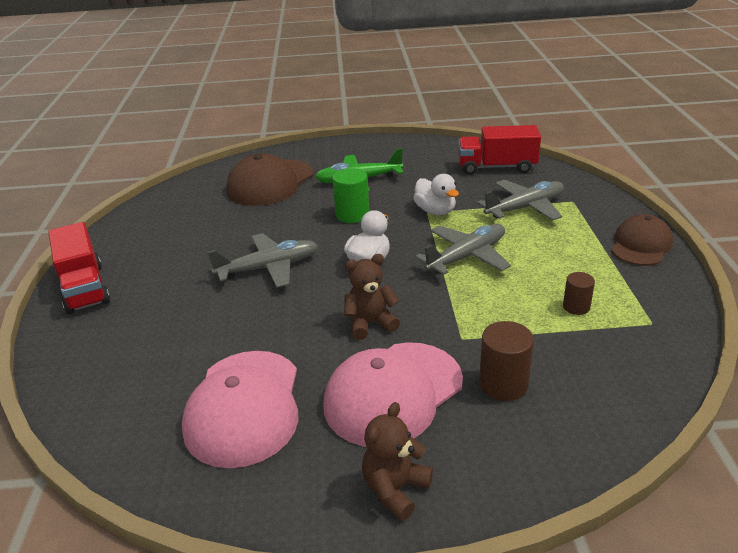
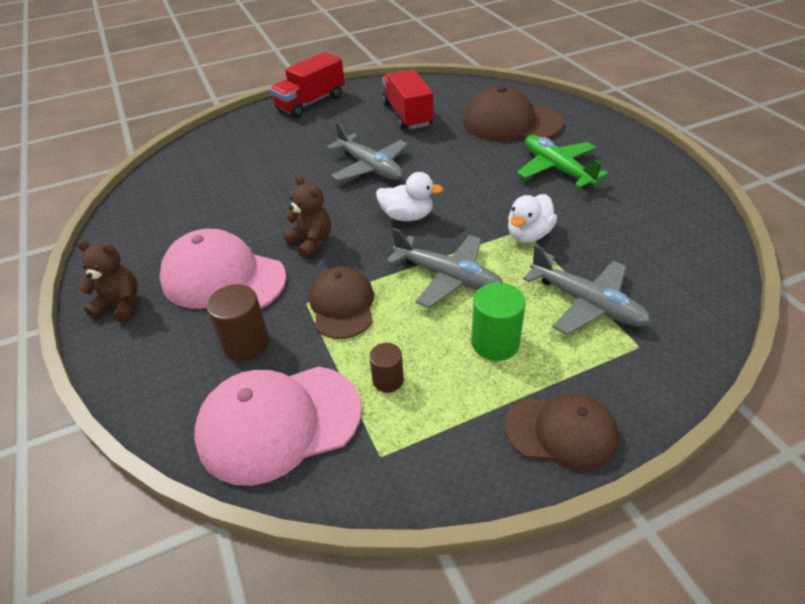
camera: 70 degrees right, 10 degrees up
(244, 407) = (197, 211): pink cap -> pink cap (279, 422)
(352, 215) = (484, 184): green cylinder -> green cylinder (495, 343)
(476, 317) = (342, 305): none -> brown cap
(496, 167) = (677, 259): red truck -> red truck (407, 115)

